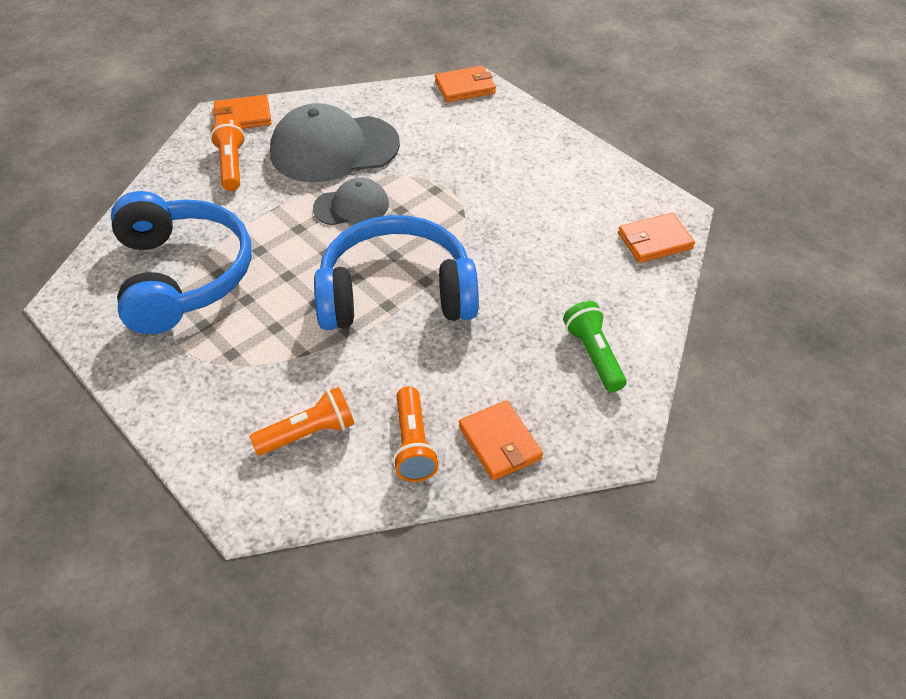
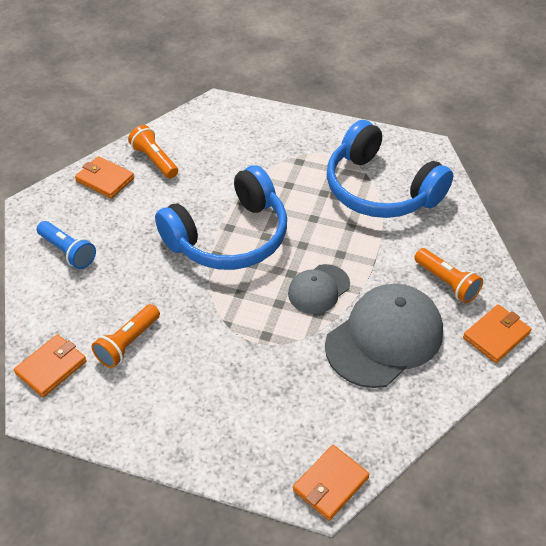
camera: 150 degrees right, 0 degrees up
(308, 433) = (217, 143): orange flashlight -> orange flashlight (128, 343)
(593, 355) = (68, 251): green flashlight -> blue flashlight

